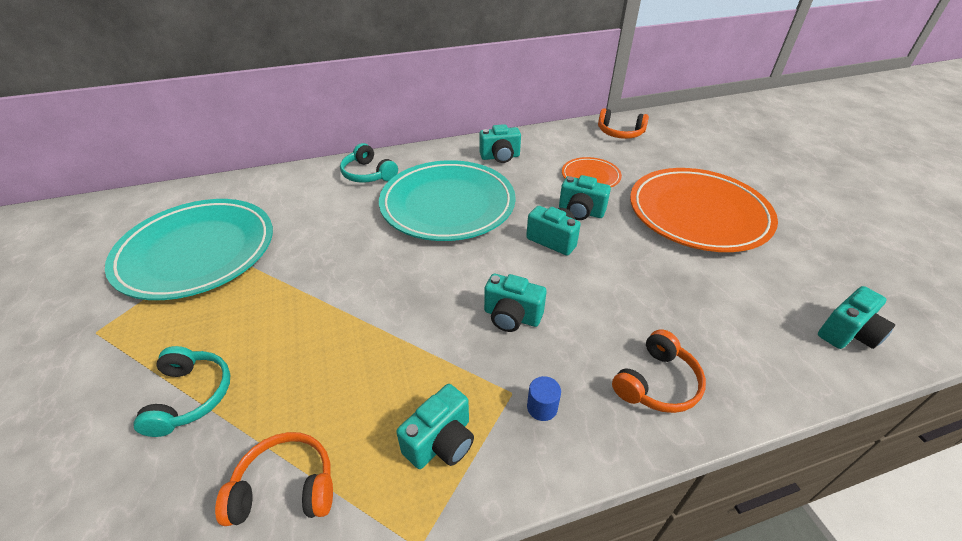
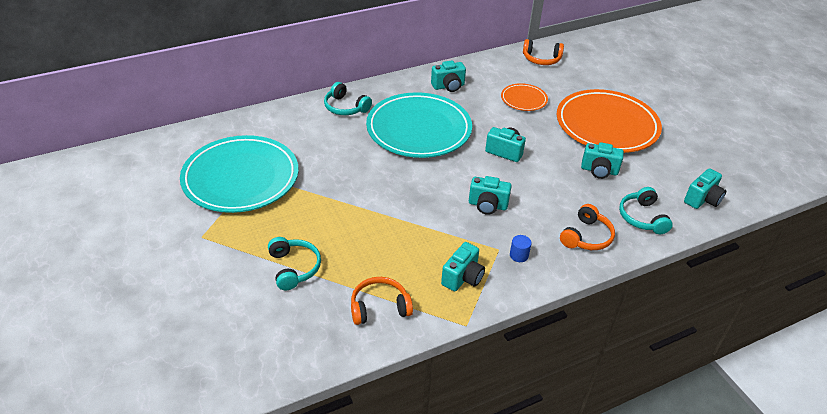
camera: 10 degrees left, 0 degrees up
(580, 212) = (521, 129): turquoise camera -> turquoise camera (599, 171)
(750, 356) = (642, 217): none -> turquoise headphones

